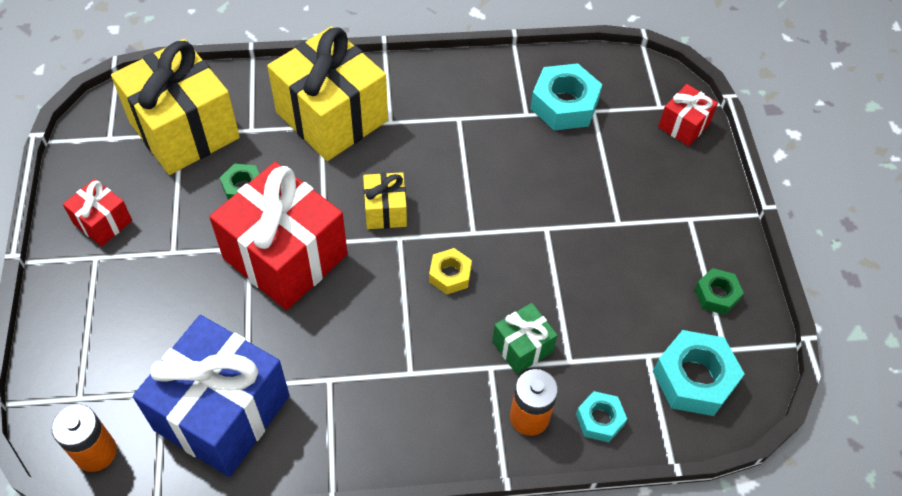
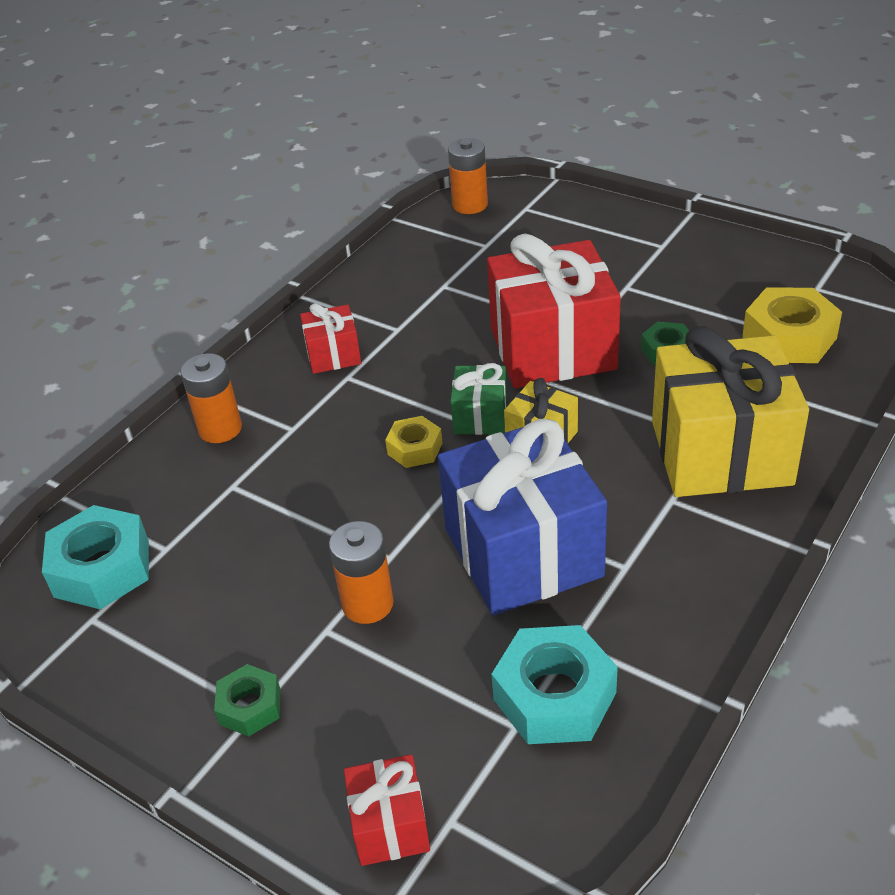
camera: 135 degrees right, 15 degrees down
(103, 222) = (700, 258): red gift -> red gift (333, 355)
(184, 130) = (789, 337): yellow gift -> yellow nut
(222, 412) = (434, 266): blue gift -> blue gift (523, 552)
(522, 347) = (284, 460): green gift -> green gift (480, 416)
(585, 215) = (367, 604): none -> orange battery
(599, 420) = (160, 473): turquoise nut -> none
(716, 295) = (146, 658): green nut -> green nut (250, 707)

